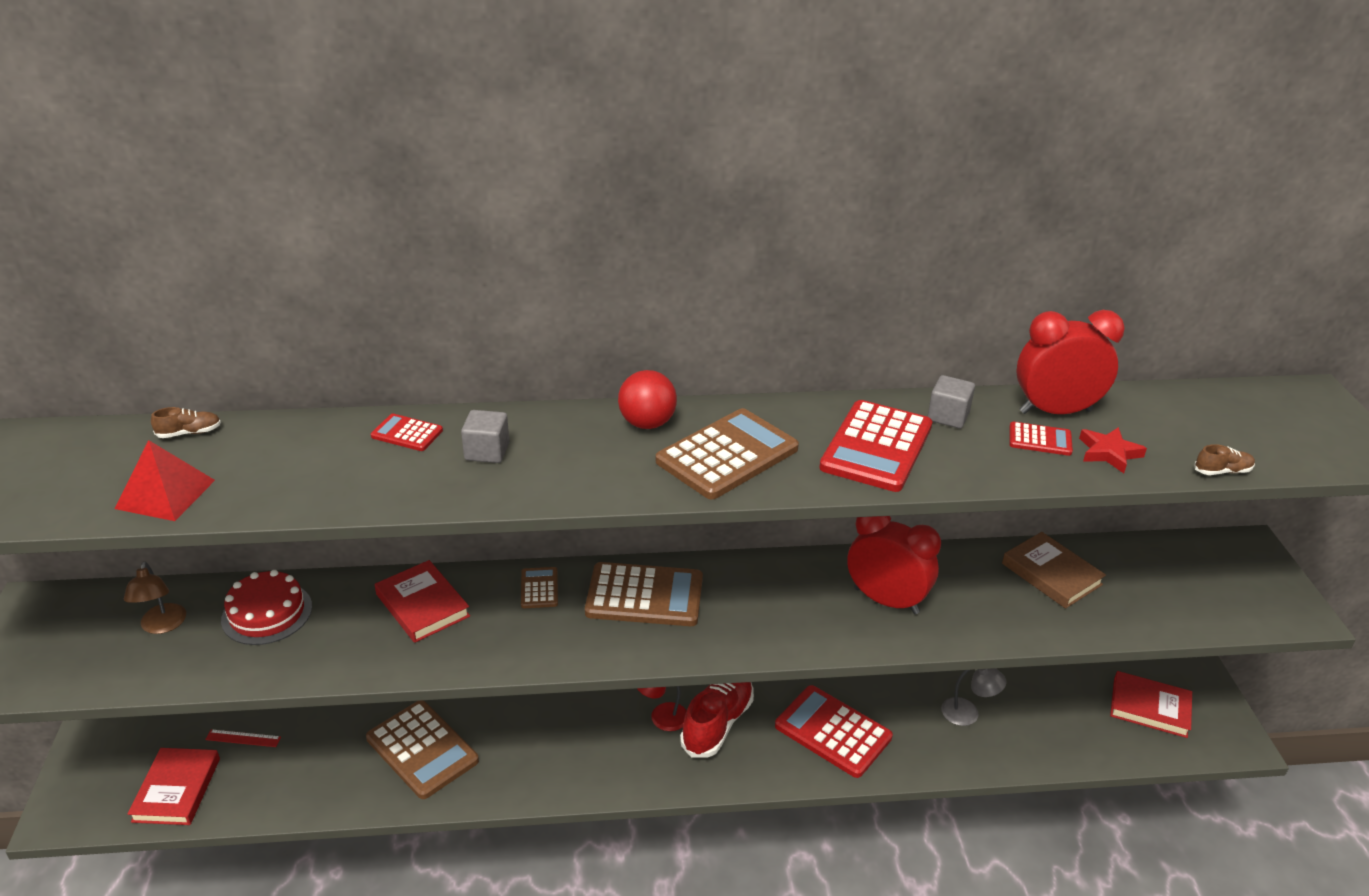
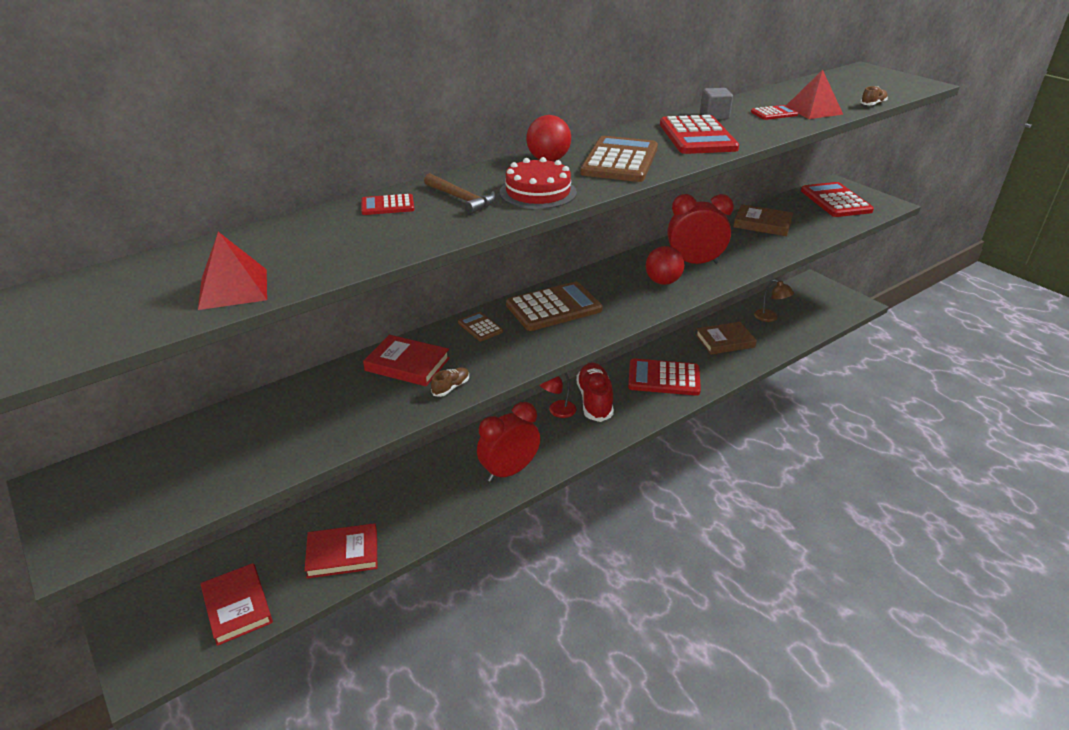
camera: 30 degrees left, 0 degrees up
(162, 626) = (202, 452): brown lamp -> brown lamp (770, 318)
(189, 433) = (200, 251): brown shoe -> brown shoe (451, 387)
(243, 738) = (263, 549): red ruler -> none
(267, 613) = (287, 412): red cake -> red cake (538, 192)
(422, 749) = (414, 496): brown calculator -> none
(487, 451) = (461, 199): grey cube -> brown hammer
(813, 613) = (663, 282): none -> red ball
(968, 713) = (725, 341): grey lamp -> brown book
(1055, 411) = (763, 101): red clock -> red clock (509, 471)
(1108, 453) = (813, 110): red star -> red pyramid
(1149, 708) = (806, 304): red book -> red book (342, 554)
(1213, 576) = (835, 201): none -> red calculator

